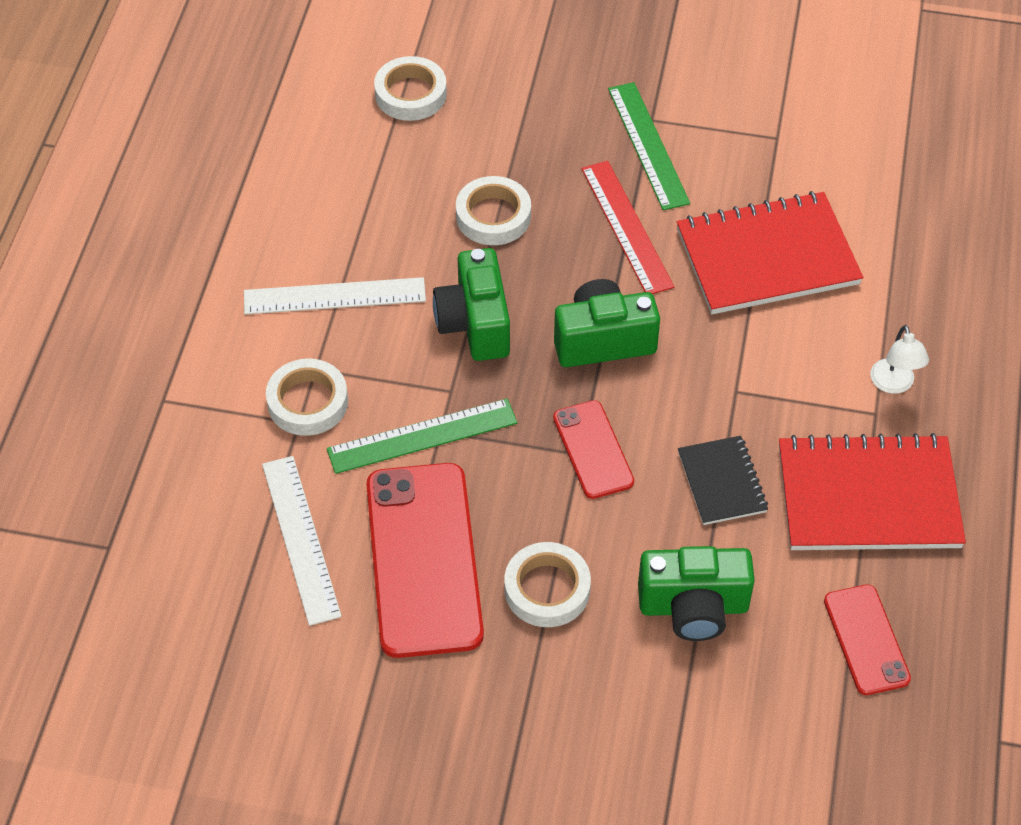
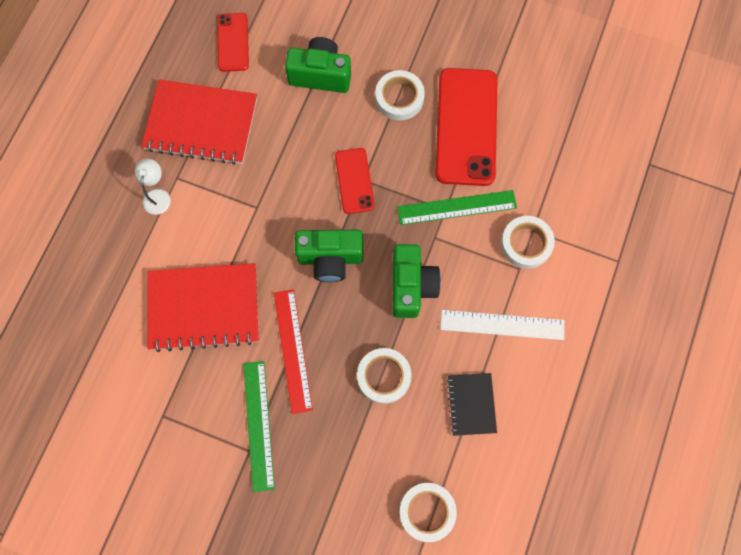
camera: 170 degrees left, 20 degrees up
(301, 539) = (536, 151): white ruler -> none
(721, 482) = (283, 147): black notebook -> black notebook (471, 404)

